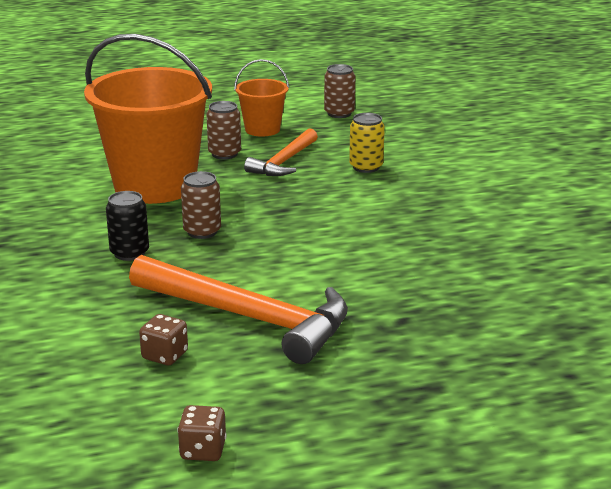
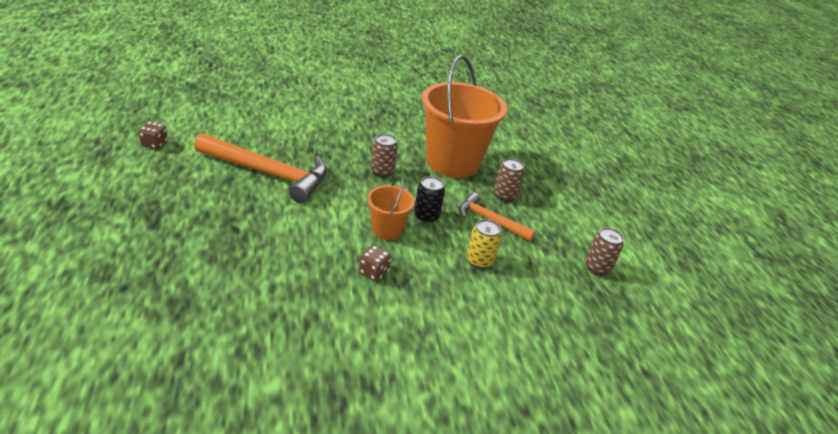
camera: 90 degrees right, 10 degrees up
(129, 253) = (361, 145): black can -> black can (426, 216)
(165, 355) = (244, 144): brown dice -> brown dice (374, 272)
(249, 317) = (269, 173): orange hammer -> orange hammer turned 105 degrees counterclockwise
(262, 129) = (553, 219): orange bucket -> orange bucket (387, 230)

